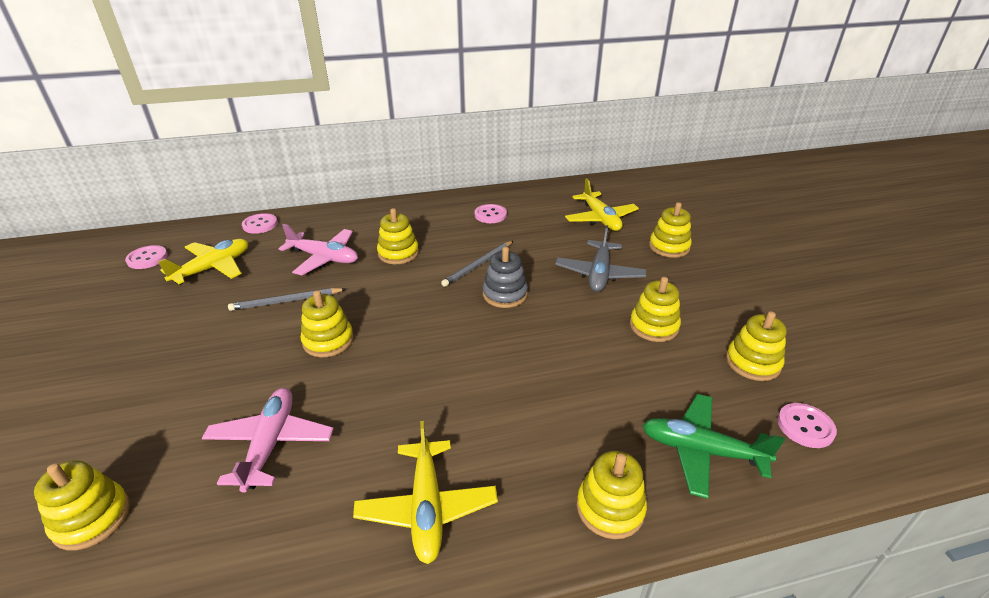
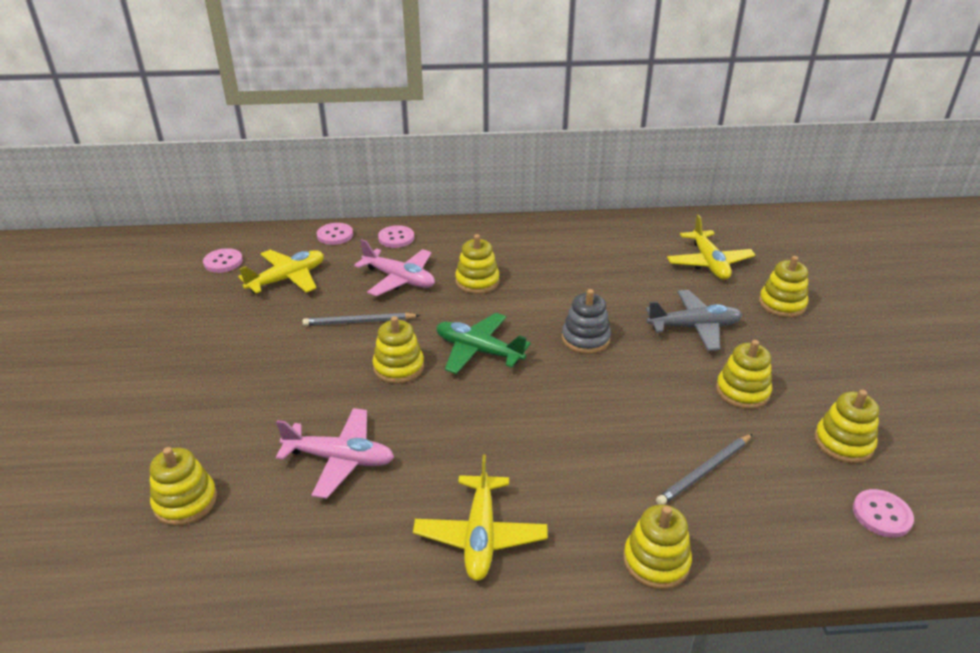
camera: 10 degrees right, 0 degrees up
(270, 444) = (340, 459): pink plane -> pink plane turned 90 degrees clockwise
(478, 265) = (562, 303): grey pencil -> grey pencil (705, 471)
(490, 215) = (583, 247): pink button -> pink button (396, 238)
(599, 274) = (694, 327): grey plane -> grey plane turned 120 degrees counterclockwise
(701, 451) = (762, 522): green plane -> green plane (478, 351)

